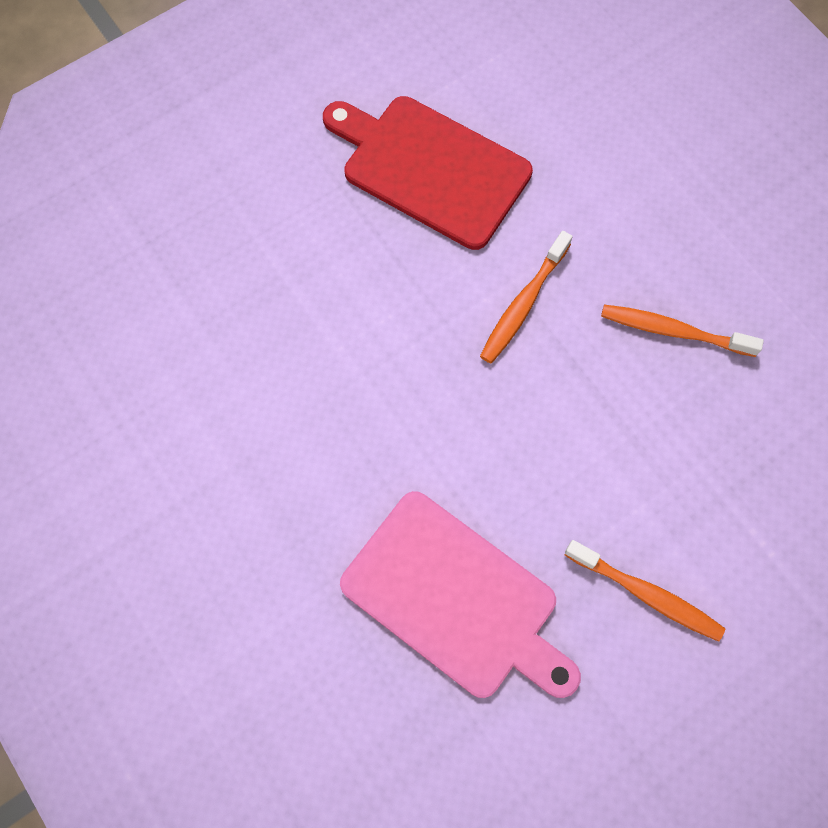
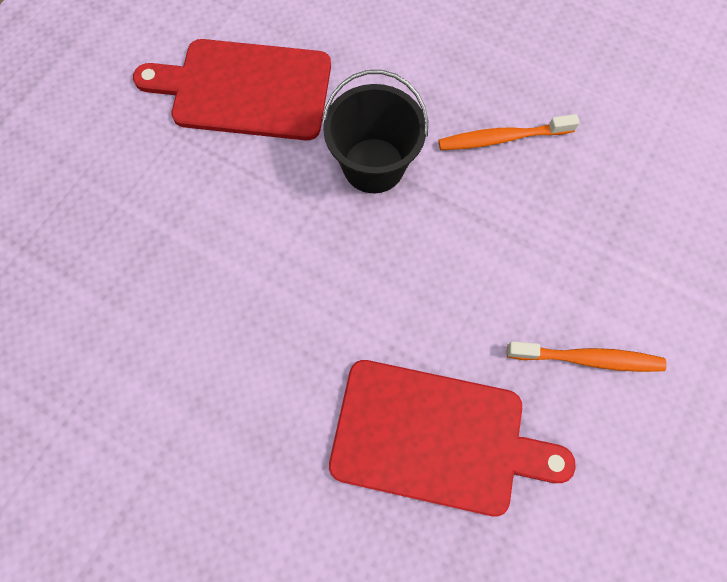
camera: 25 degrees left, 0 degrees up
(456, 599) = (436, 438): pink cutting board -> red cutting board
(524, 303) = (373, 165): orange toothbrush -> black bucket

